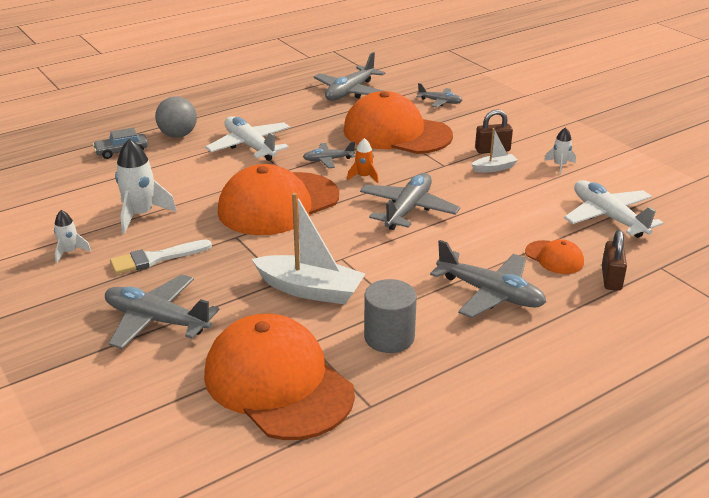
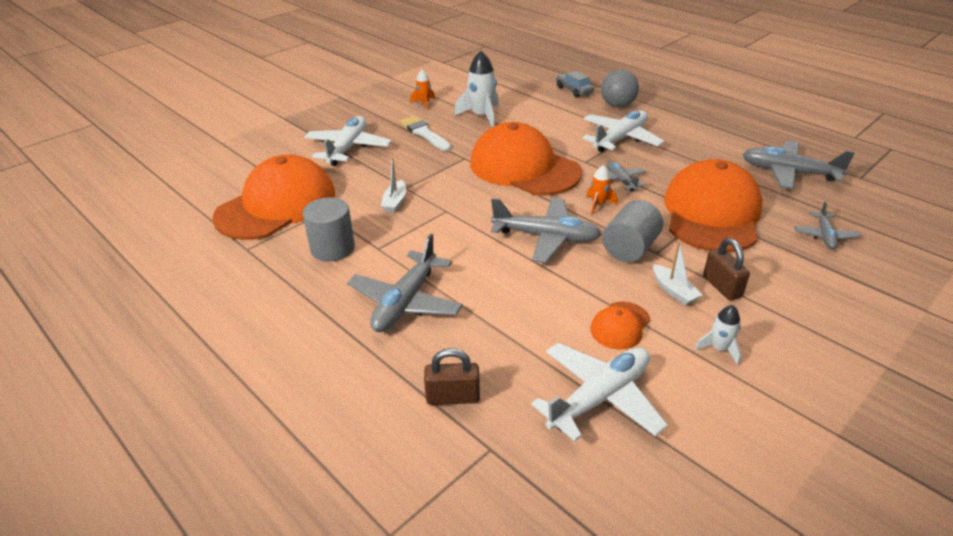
camera: 80 degrees right, 5 degrees up
(70, 252) = (424, 103): white rocket -> orange rocket
(157, 320) = (348, 148): grey plane -> white plane
(310, 290) = (395, 202): white boat -> white boat, size x0.51
(435, 175) = (630, 248): none -> grey cylinder
(554, 257) = (485, 347): orange cap -> orange cap (620, 325)

